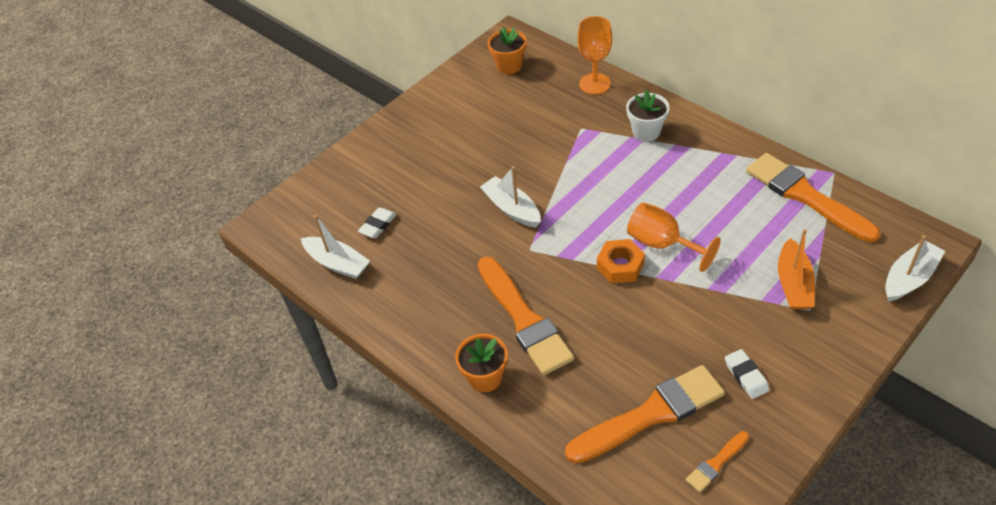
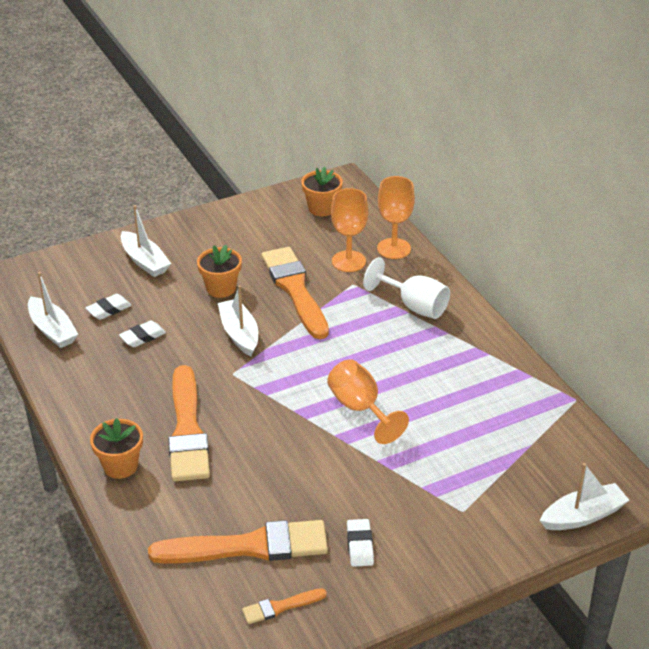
camera: 15 degrees right, 10 degrees down
(382, 167) = (145, 261): none -> white boat
(426, 241) = (142, 337): none -> white eraser
(467, 170) = (221, 288): none -> orange flower pot
(564, 108) = (348, 261): none -> orange goblet
(620, 266) = (307, 414): orange nut -> none
(646, 132) = (414, 306): white flower pot -> white goblet
(793, 284) = (463, 484): orange boat -> none
(805, 196) = (531, 411): orange brush -> orange brush (295, 289)

